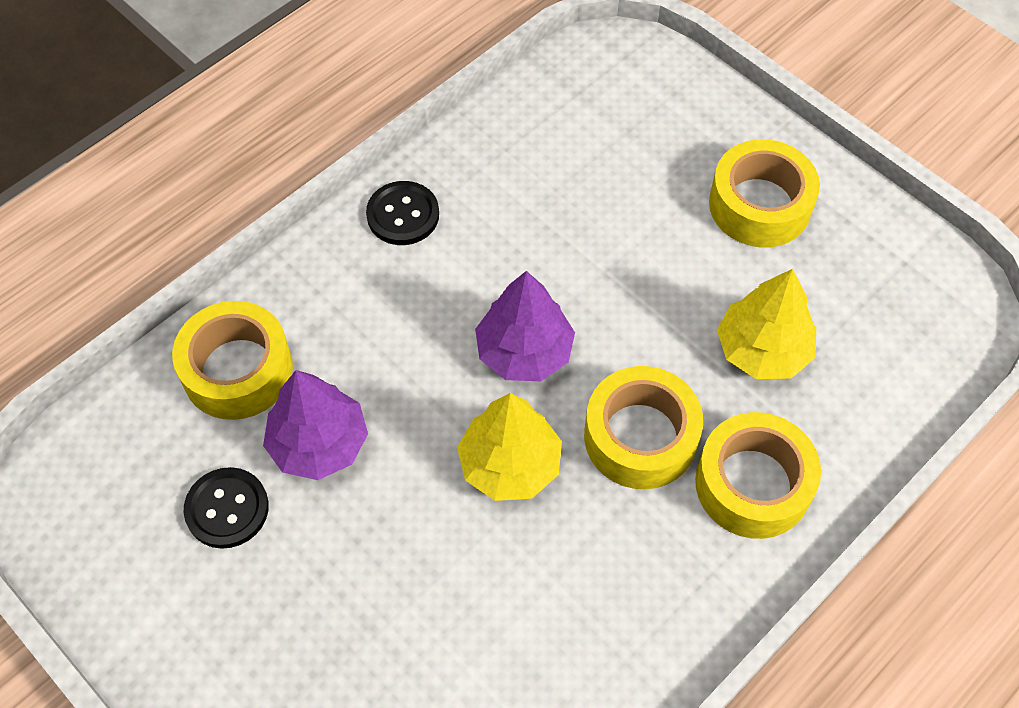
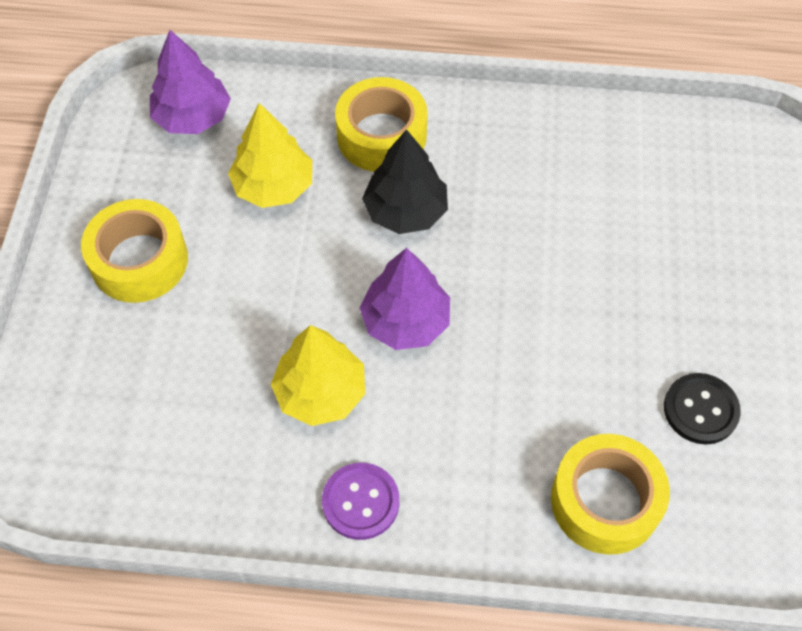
camera: 130 degrees left, 0 degrees up
(319, 443) = (600, 393): purple tree -> purple tree (192, 117)
(403, 215) = (360, 502): black button -> purple button
(510, 464) = (497, 268): yellow tree -> yellow tree (320, 392)
(640, 437) = (406, 211): yellow tape -> black tree

